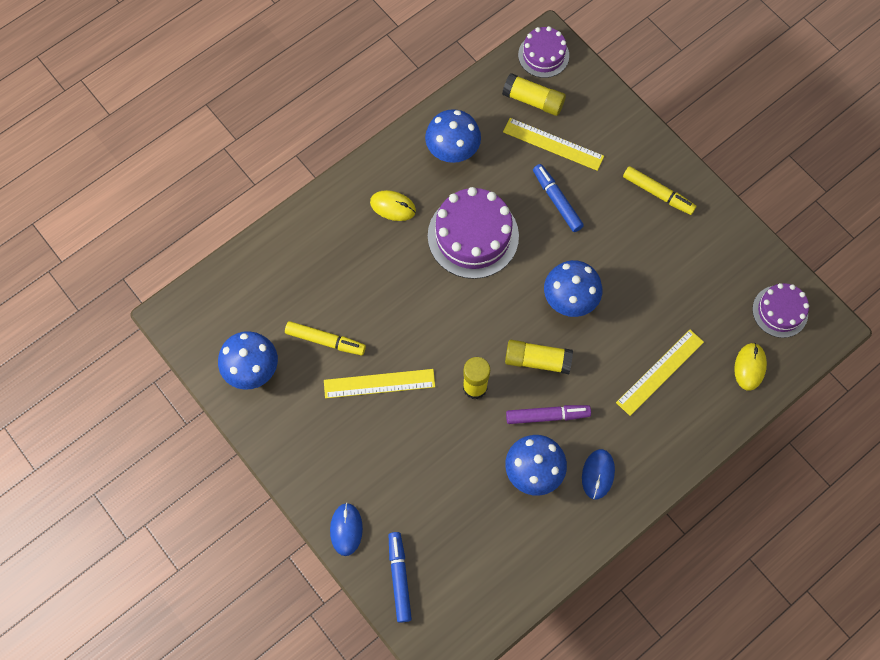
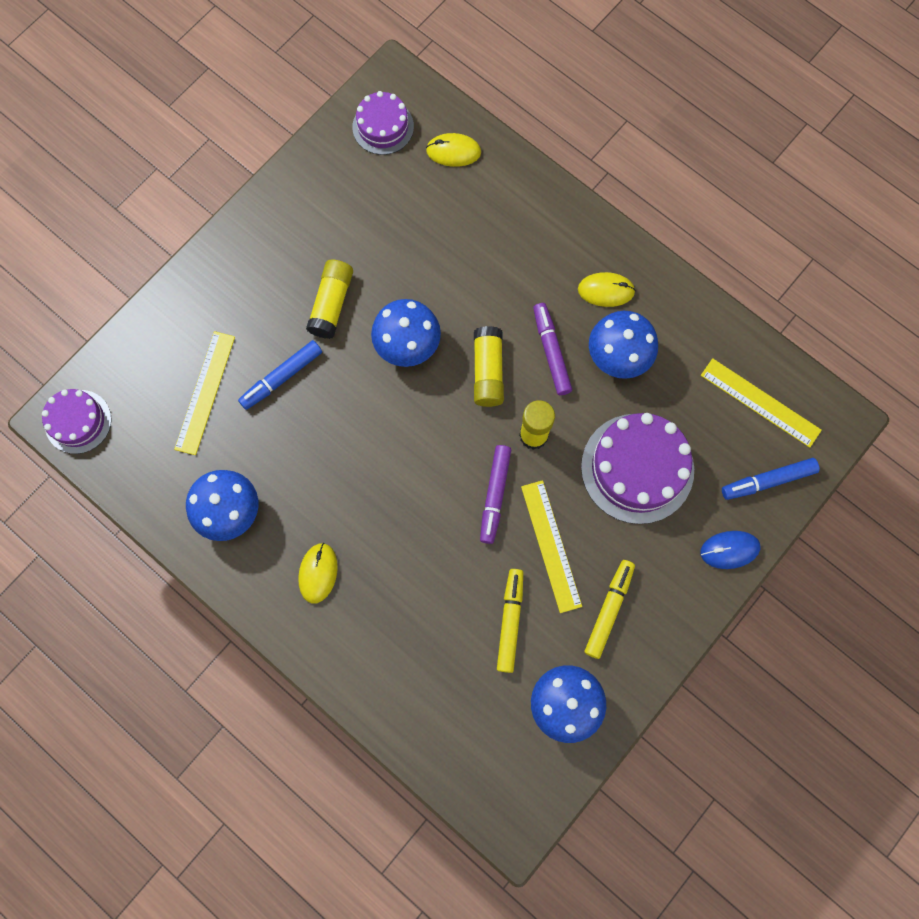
camera: 100 degrees left, 5 degrees up
(430, 347) = (495, 495): none -> purple marker
(473, 236) = (343, 468): purple cake -> purple cake (637, 468)
(533, 100) = (146, 425): yellow glue stick -> yellow glue stick (331, 304)
(598, 474) = (606, 290): blue mouse -> yellow mouse
(657, 193) = (256, 266): yellow marker -> yellow marker (608, 610)
(660, 372) = (476, 241): yellow ruler -> yellow ruler (760, 403)

